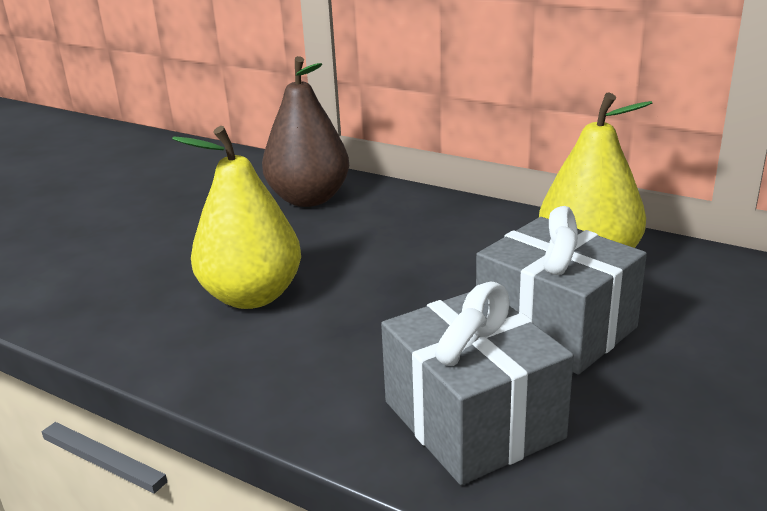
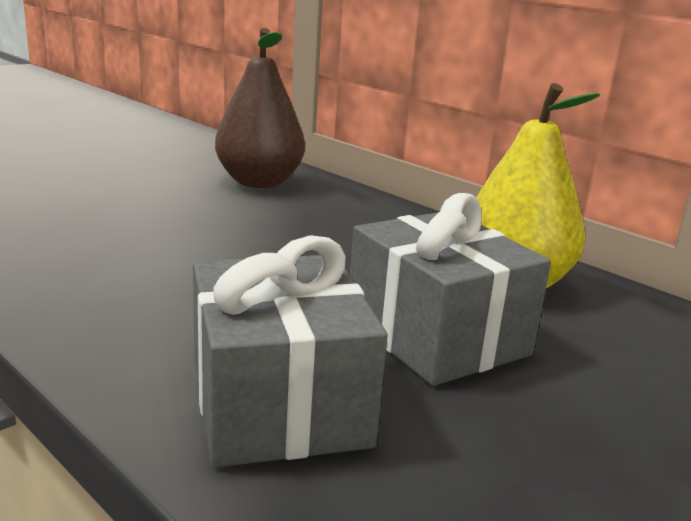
camera: 10 degrees right, 5 degrees down
(252, 296) = (138, 245): yellow pear -> none

